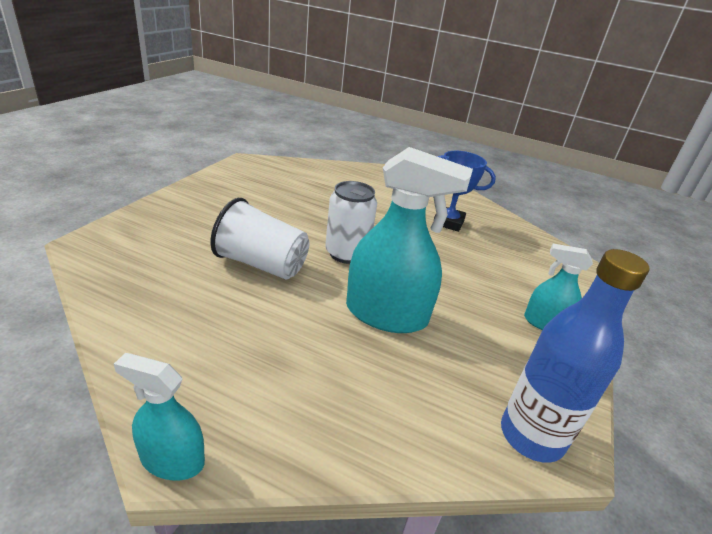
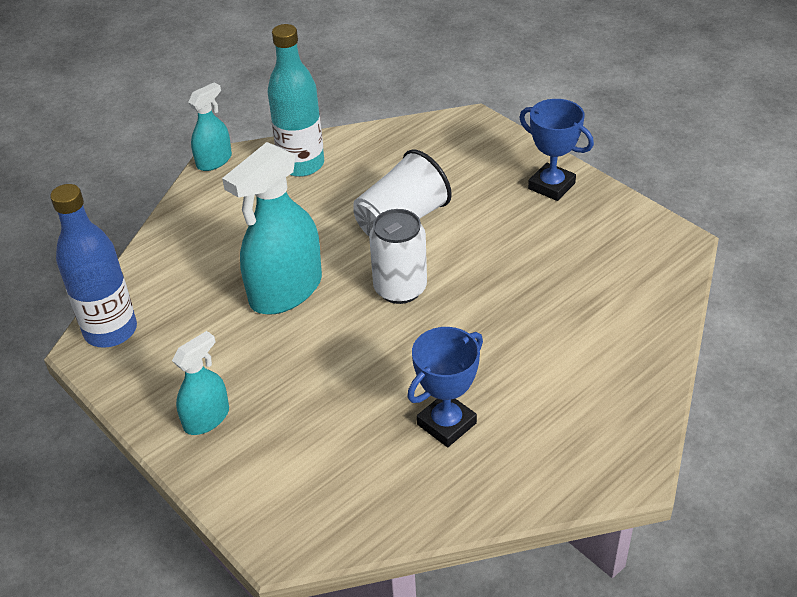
camera: 120 degrees right, 10 degrees up
(175, 354) = (301, 165): none -> turquoise bottle
(194, 201) = (551, 186): none -> blue trophy

